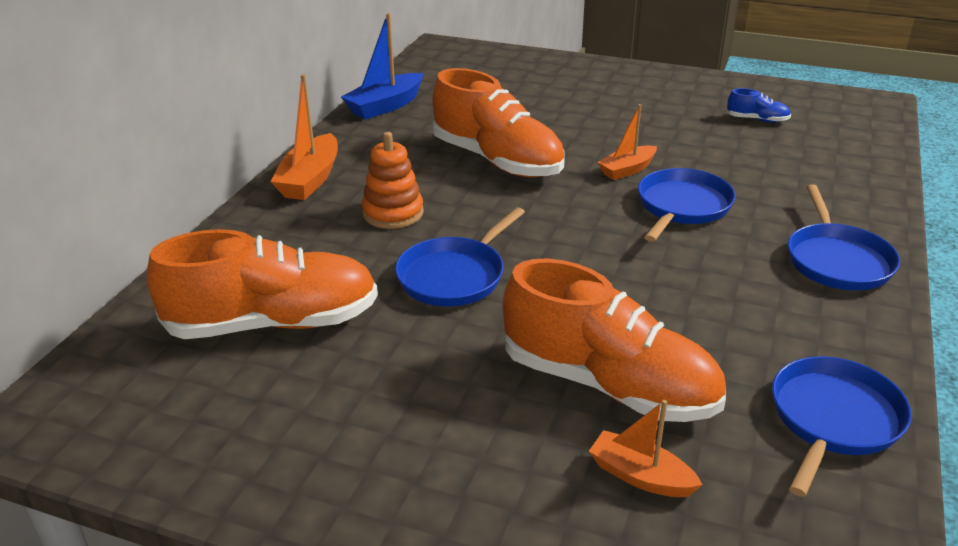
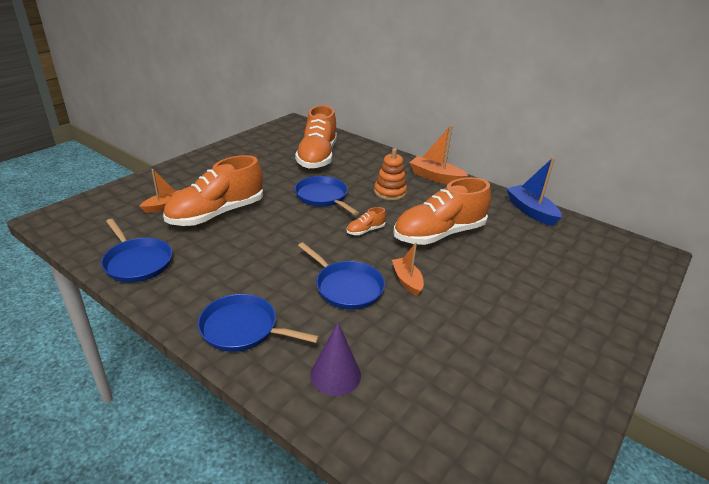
camera: 105 degrees right, 0 degrees up
(535, 215) = (365, 230): none -> orange shoe
(757, 120) = (479, 394): blue shoe -> none
(824, 187) = (335, 375): none -> purple cone

